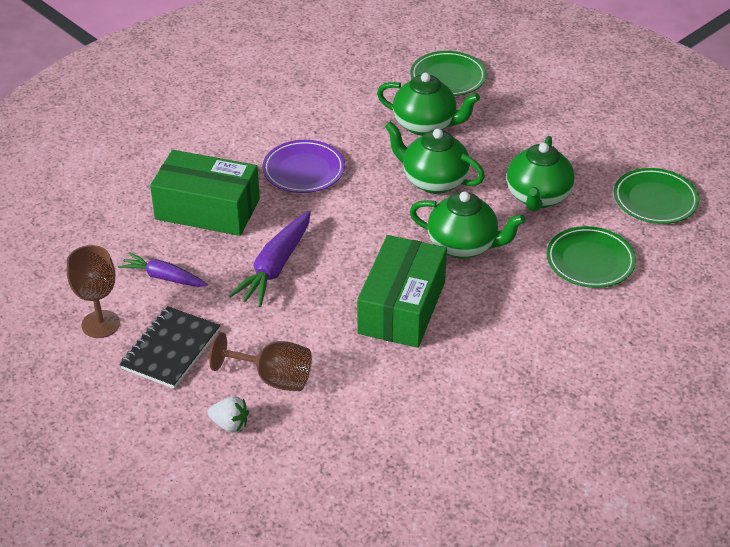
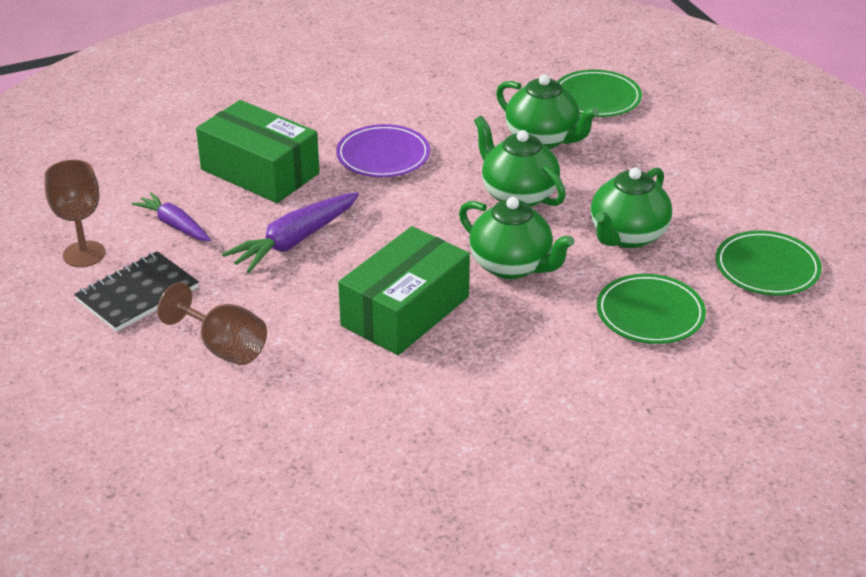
camera: 20 degrees right, 5 degrees down
(230, 424) = (150, 381): white strawberry -> none

